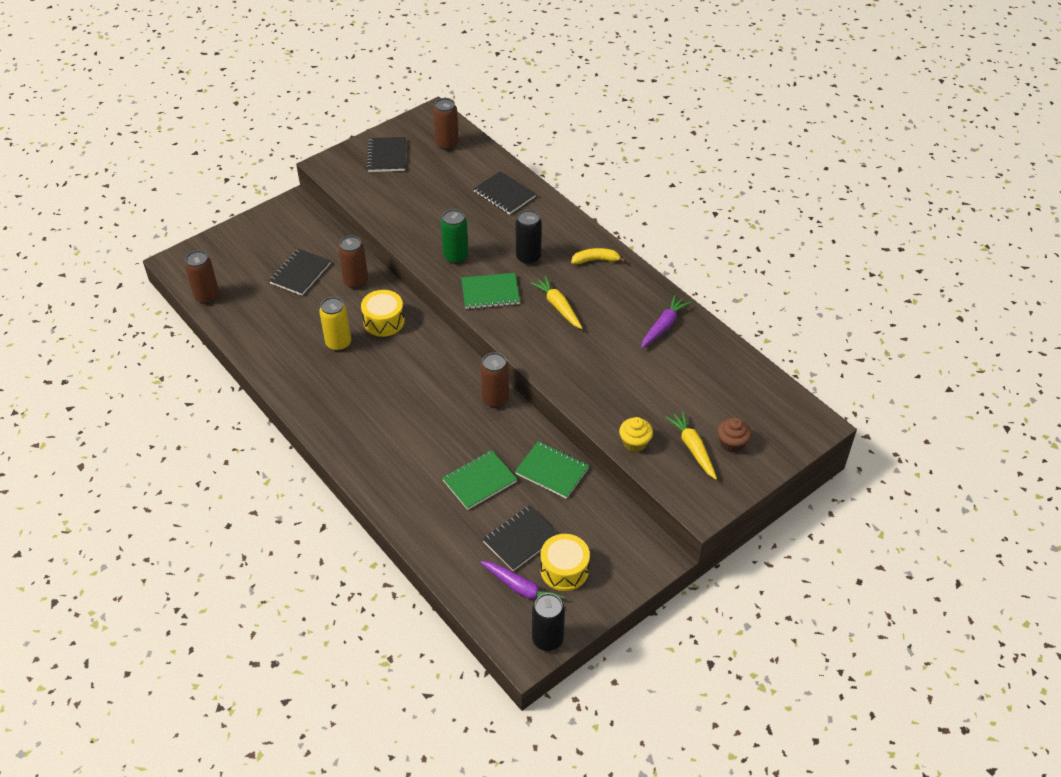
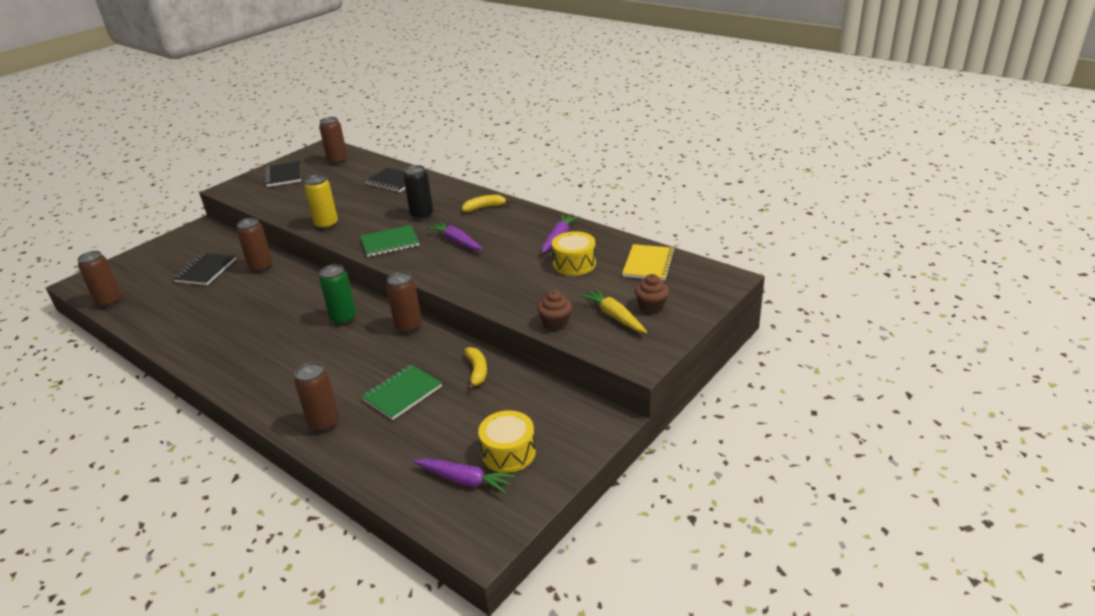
camera: 10 degrees left, 15 degrees down
(338, 343) = (245, 313): yellow can -> yellow can (326, 225)
(384, 321) = (290, 290): yellow drum -> yellow drum (574, 264)
(406, 498) = (324, 423): none -> brown can
(456, 257) = (353, 225): green can -> green can (343, 318)
(521, 539) = (455, 434): black notebook -> none
(547, 639) = (504, 523): black can -> none
(552, 471) = (477, 371): green notebook -> yellow banana
(558, 306) = (456, 241): yellow carrot -> purple carrot
(634, 443) = (555, 322): yellow cupcake -> brown cupcake
(745, 386) = (648, 264): none -> yellow notebook

